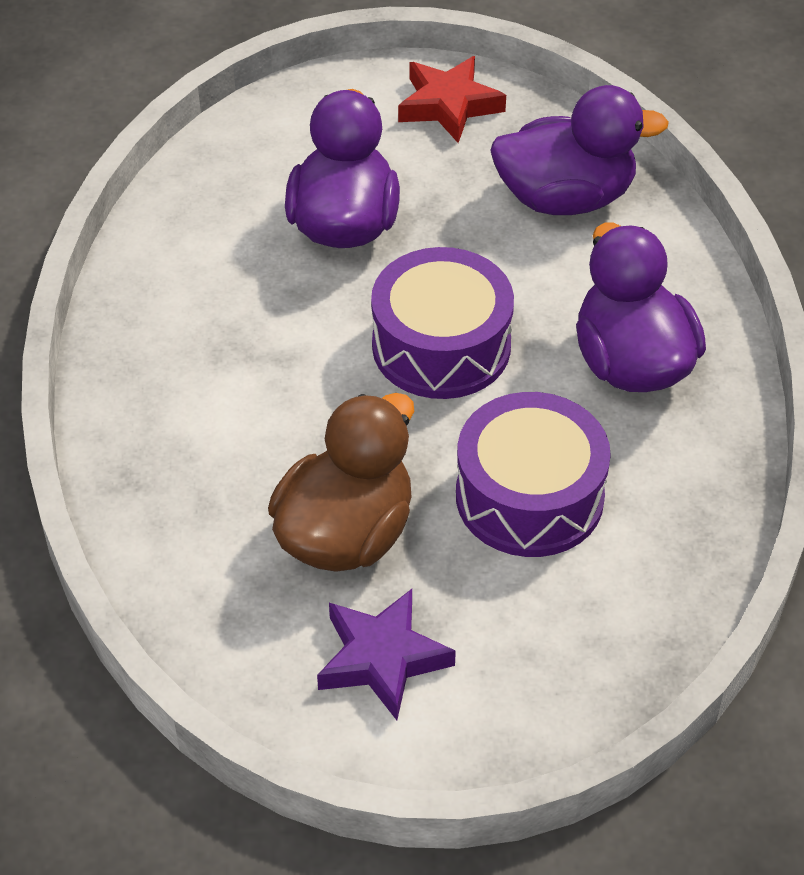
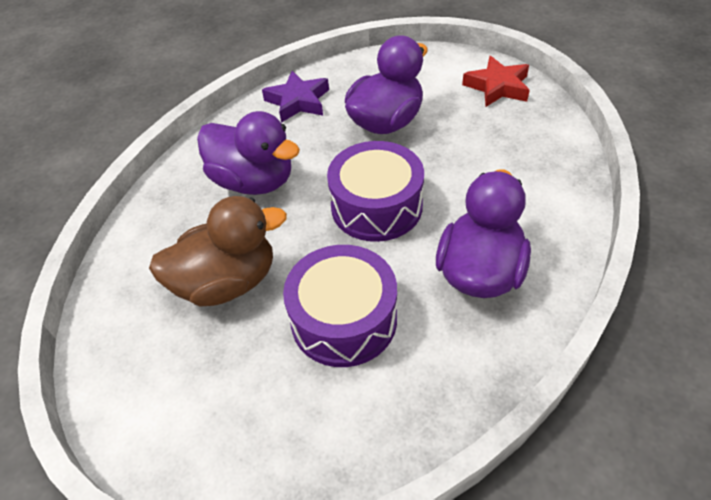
camera: 40 degrees right, 0 degrees up
(382, 659) = (171, 367): purple star -> purple star (298, 101)
(565, 198) = (522, 159): purple duck -> purple duck (253, 181)

